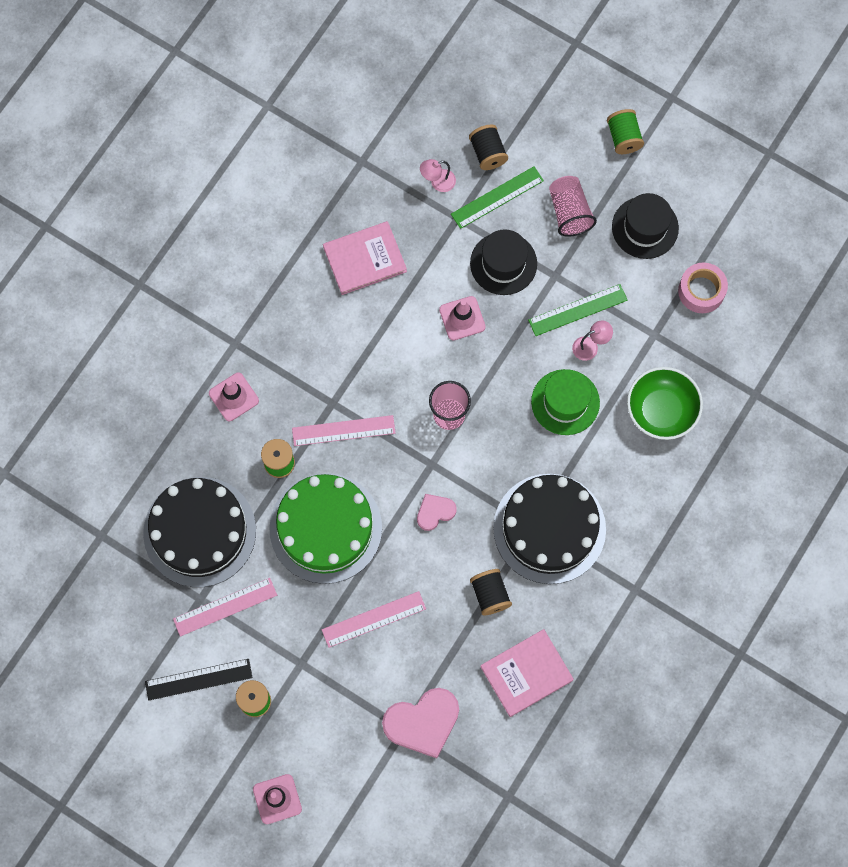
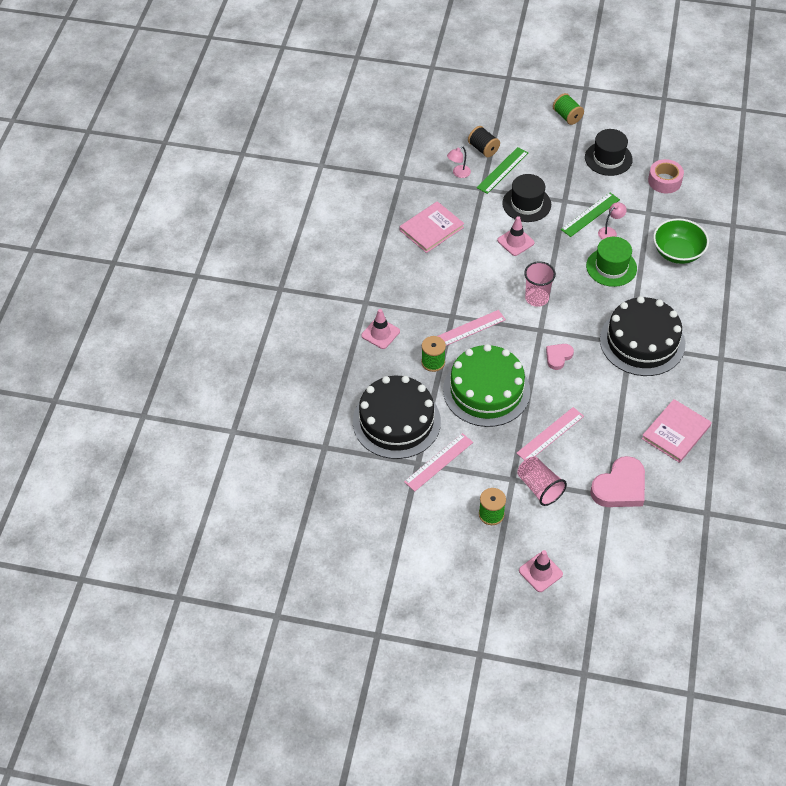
camera: 20 degrees left, 20 degrees down
(198, 679) = (442, 514): black ruler -> none
(490, 594) = (623, 393): black spool -> none
(569, 212) = (554, 164): pink cup -> pink cup (539, 487)

